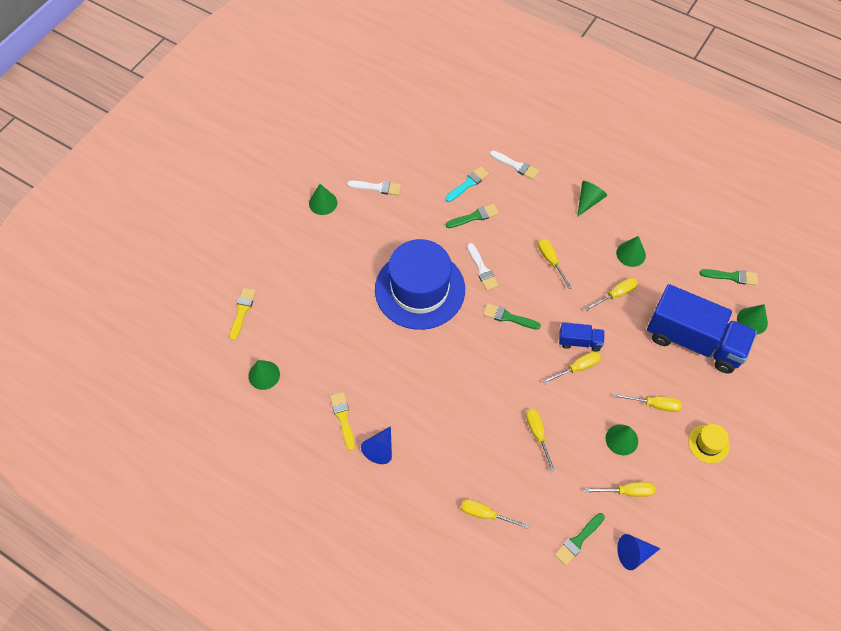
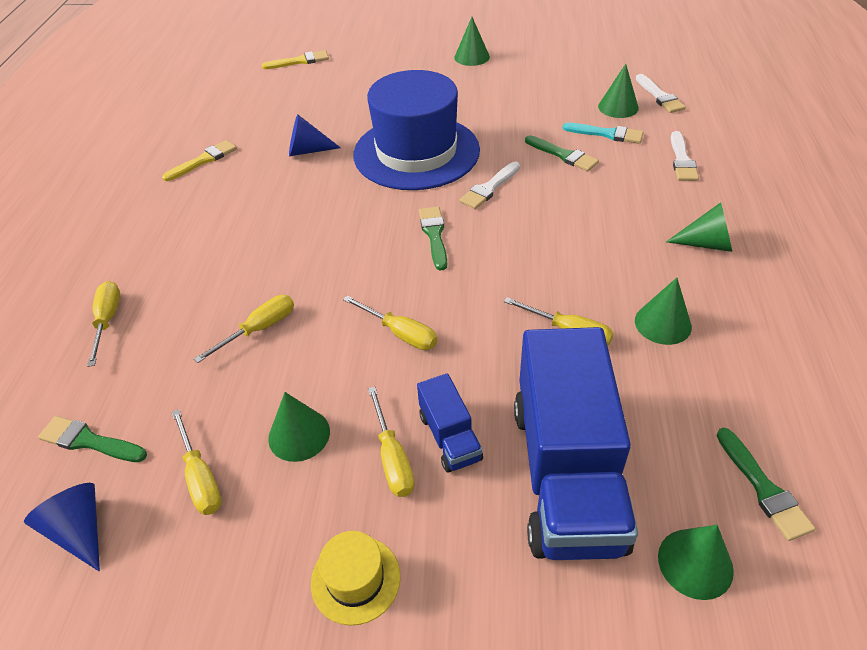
camera: 65 degrees right, 15 degrees down
(264, 375) = (231, 97): green cone -> green cone (618, 107)
(377, 187) = (527, 79): white brush -> white brush (659, 96)
(380, 449) = (173, 199): blue cone -> blue cone (307, 151)
(551, 261) = (562, 242): yellow screwdriver -> none
(579, 341) = (449, 320): blue truck -> blue truck (450, 437)

